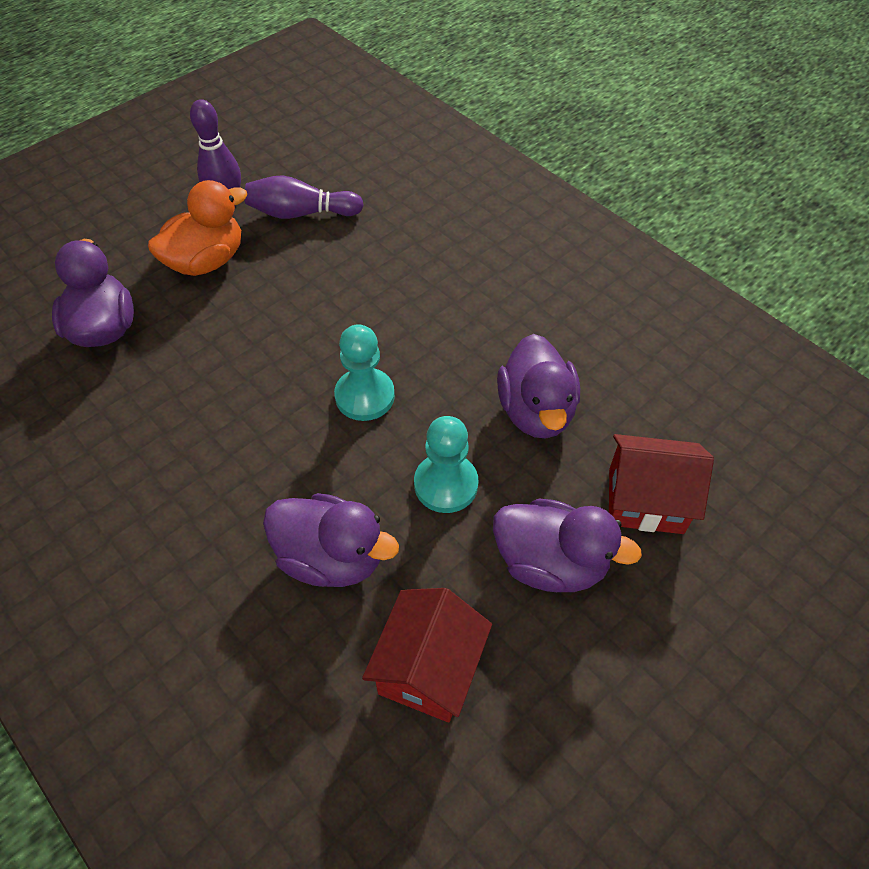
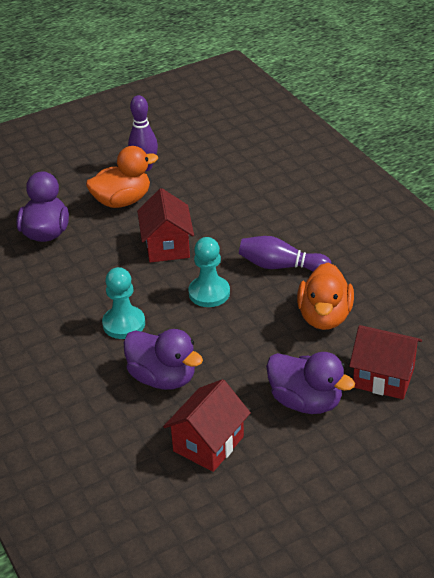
camera: 15 degrees right, 15 degrees down
(286, 326) = (167, 246): none -> red house
(301, 213) = (195, 179): purple bowling pin -> purple bowling pin (280, 266)
(446, 484) = (249, 349): turquoise pawn -> turquoise pawn (124, 324)
(536, 411) = (324, 317): purple duck -> orange duck

